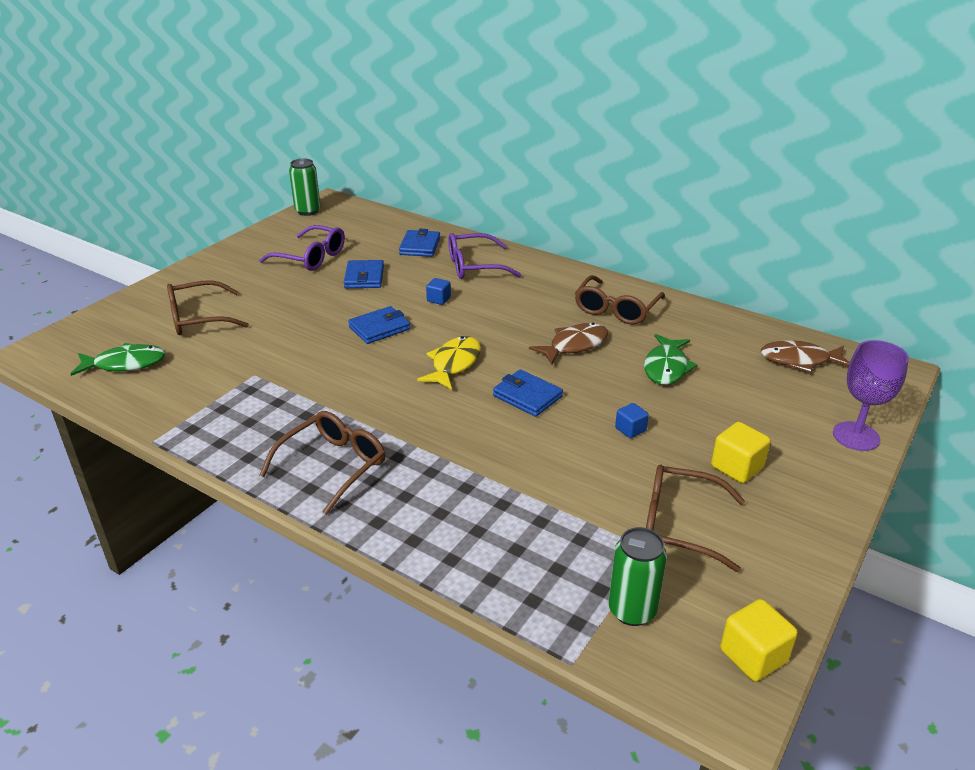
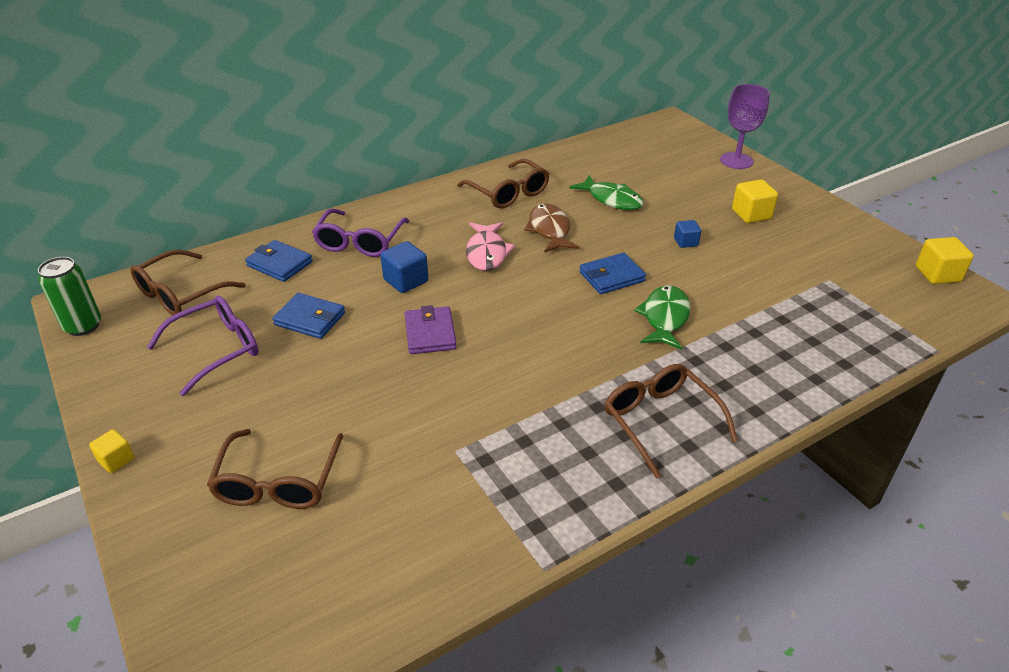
camera: 65 degrees left, 5 degrees up
(125, 364) = (338, 578): green fish -> green fish (664, 318)
(197, 263) = (116, 460): none -> yellow cube
(379, 328) = (430, 333): blue wallet -> purple wallet
(438, 299) = (406, 281): blue cube -> blue cube, size x1.60
(454, 364) = (533, 303): yellow fish -> none
(508, 324) = (487, 253): none -> pink fish
(632, 610) = (890, 307): green can -> none
(679, 525) = (806, 259): brown glasses -> brown glasses (180, 294)
(799, 360) = (638, 146): brown fish -> none

